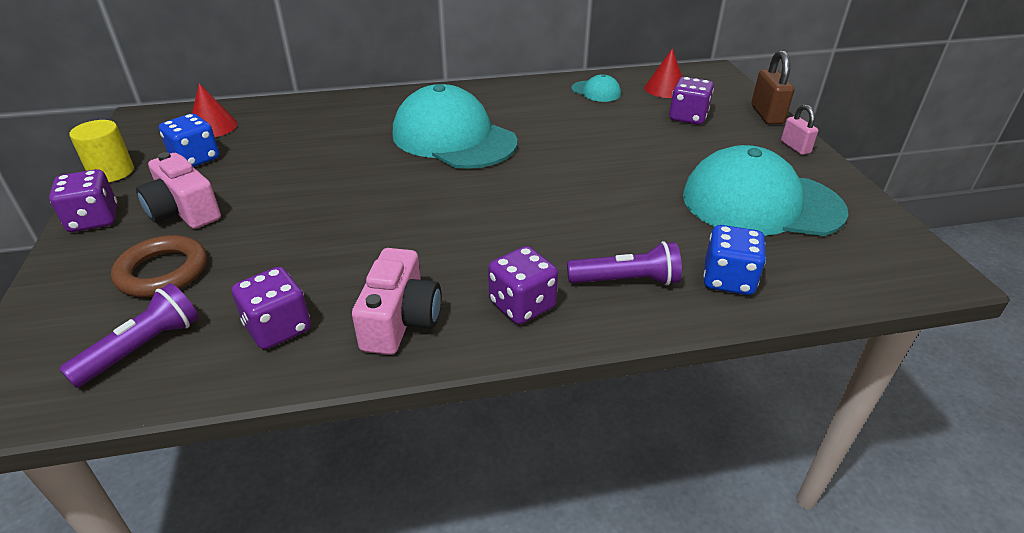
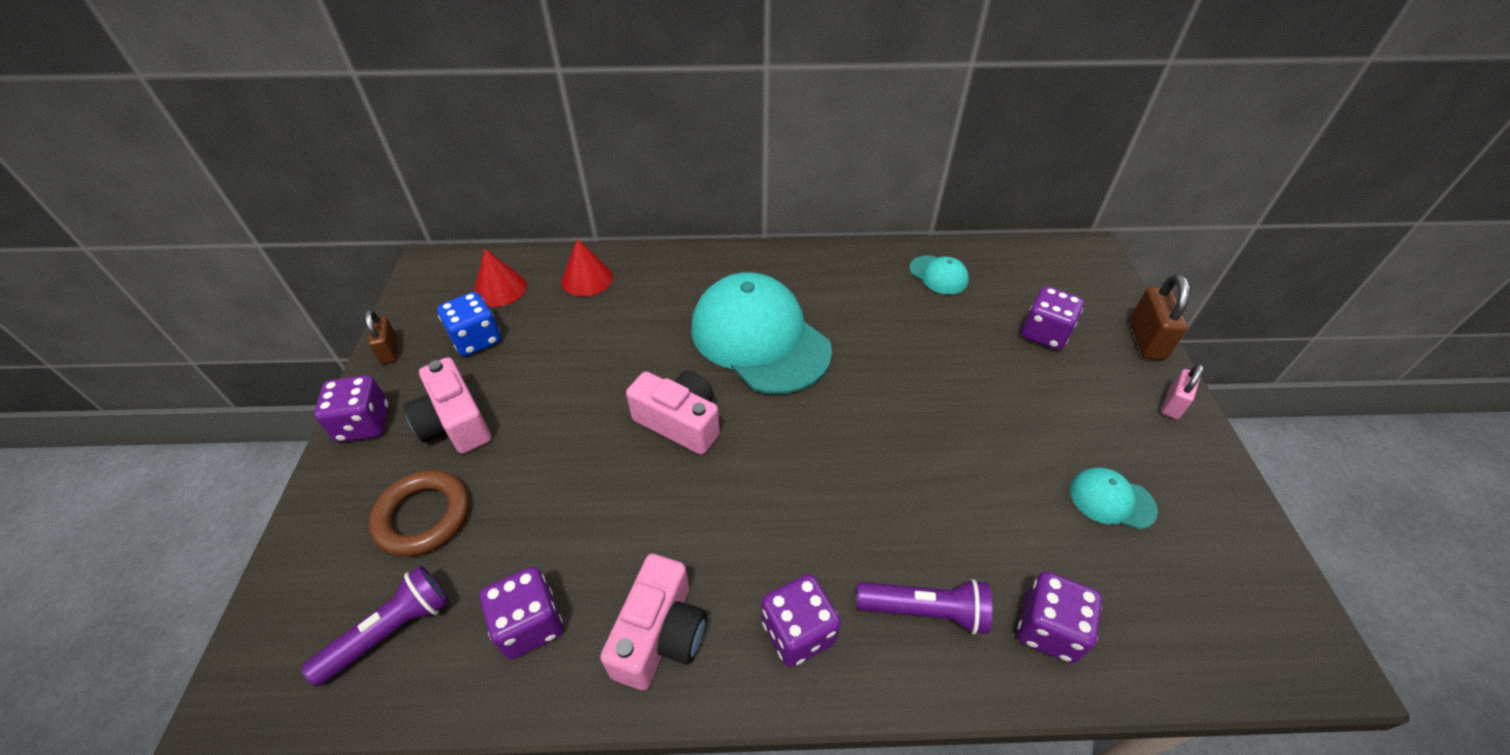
camera: 10 degrees right, 10 degrees up
(112, 172) = (389, 351): yellow cylinder -> brown padlock
(393, 192) = (680, 422): none -> pink camera
(665, 89) = (1025, 279): red cone -> red cone (587, 279)
(728, 279) = (1048, 628): blue dice -> purple dice
(761, 203) = (1111, 500): turquoise cap -> turquoise cap, size x0.43
(795, 147) = (1172, 404): pink padlock -> pink padlock turned 45 degrees clockwise

